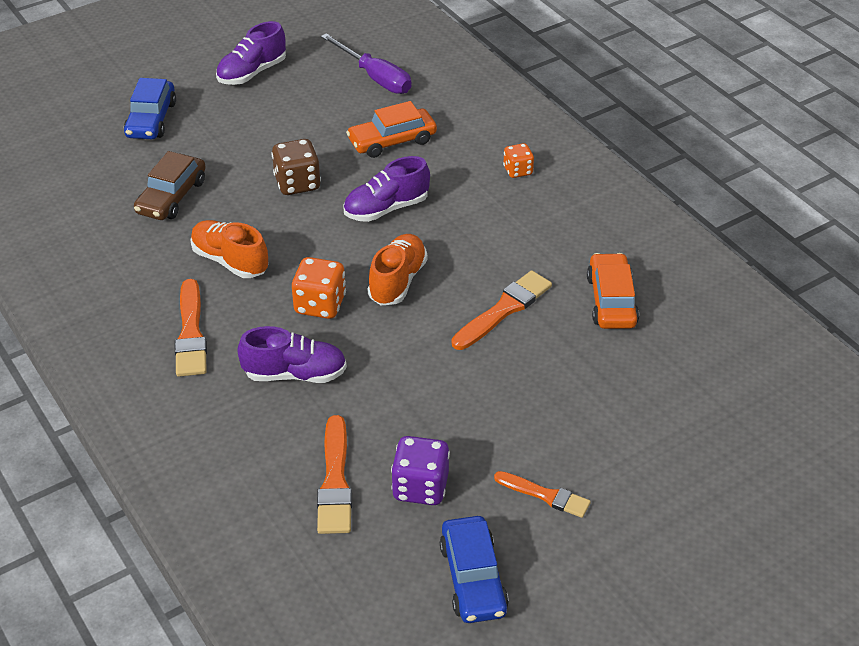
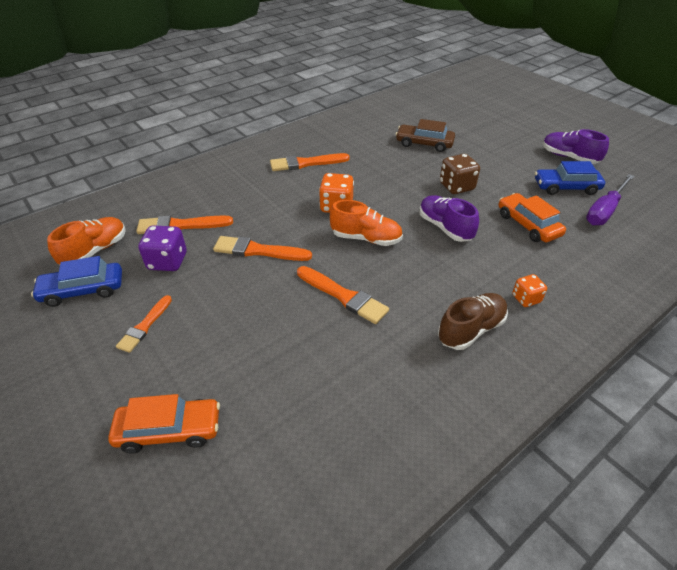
camera: 85 degrees right, 0 degrees up
(151, 119) = (494, 129): blue car -> blue car (566, 187)
(230, 261) = (371, 169): orange shoe -> orange shoe (95, 251)
(295, 374) = (272, 202): purple shoe -> none
(408, 388) = (258, 251): none -> orange brush
(560, 218) = (471, 329): none -> brown shoe
(611, 301) = (365, 368): orange car -> orange car (169, 430)

